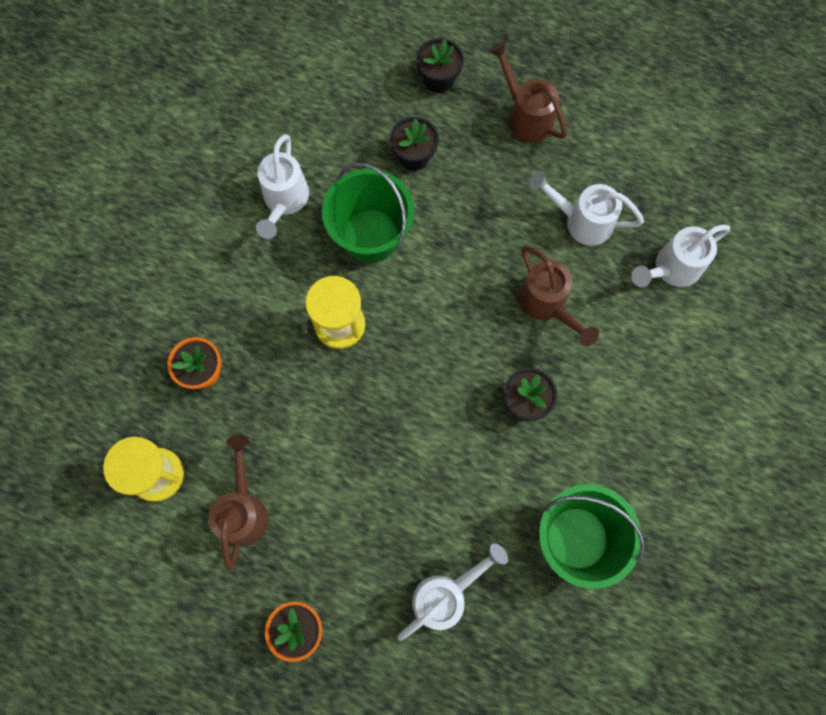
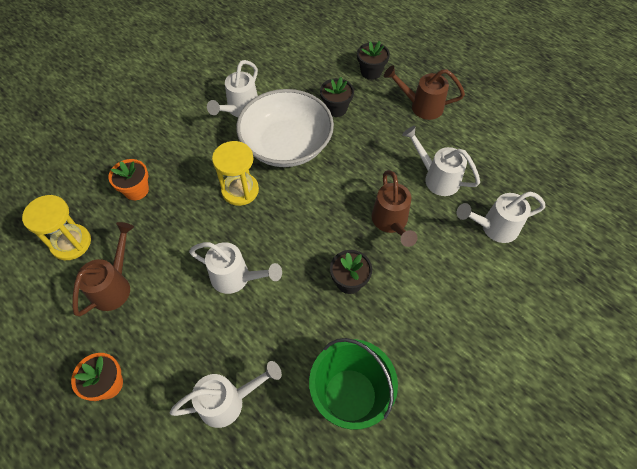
camera: 20 degrees right, 15 degrees down
(371, 236) = (286, 144): green bucket -> white bowl
(389, 446) = (236, 278): none -> white watering can
(525, 115) = (421, 106): brown watering can -> brown watering can turned 60 degrees counterclockwise

